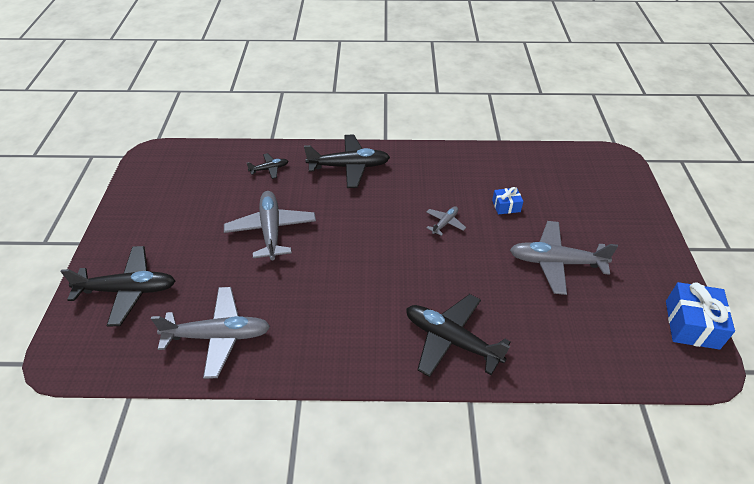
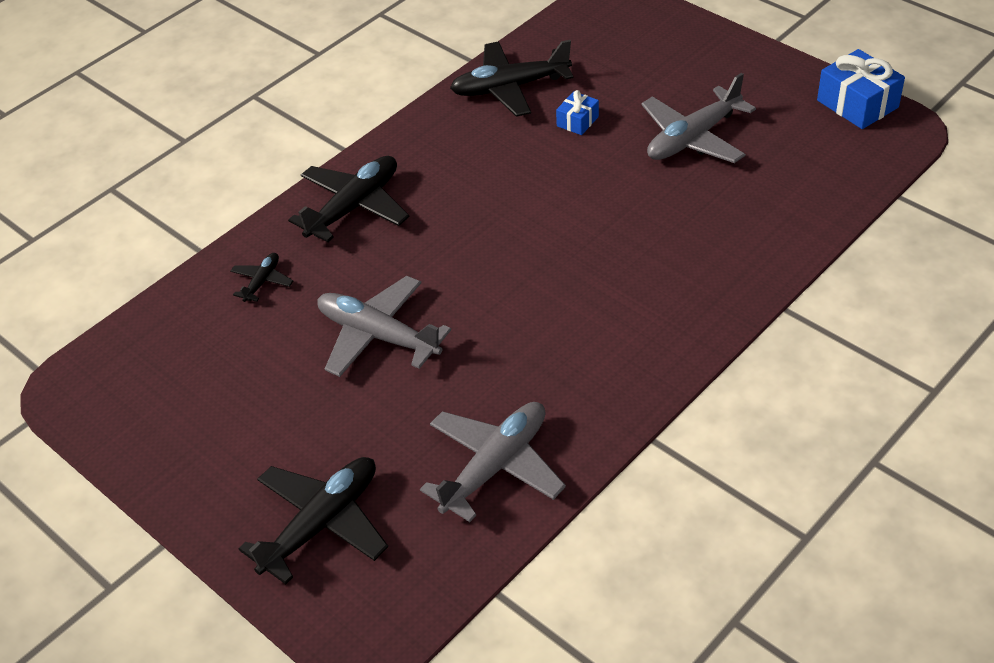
camera: 45 degrees left, 0 degrees up
(445, 223) = (545, 183): grey plane -> none
(451, 340) = (704, 276): black plane -> black plane (510, 88)

